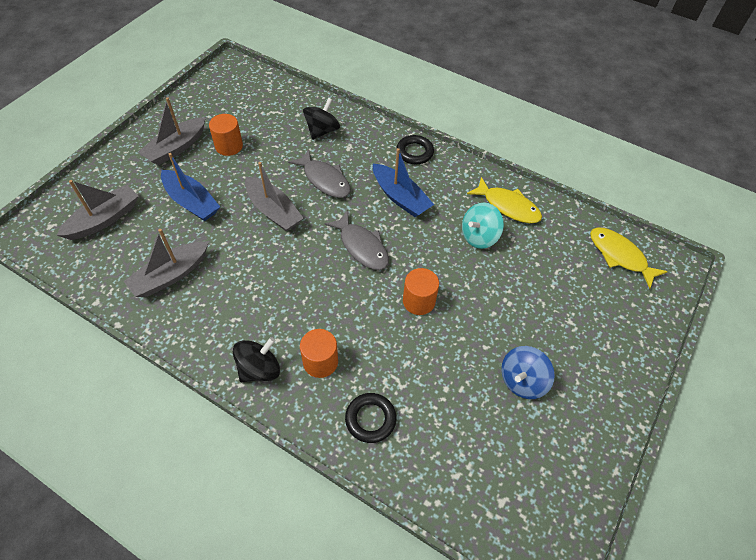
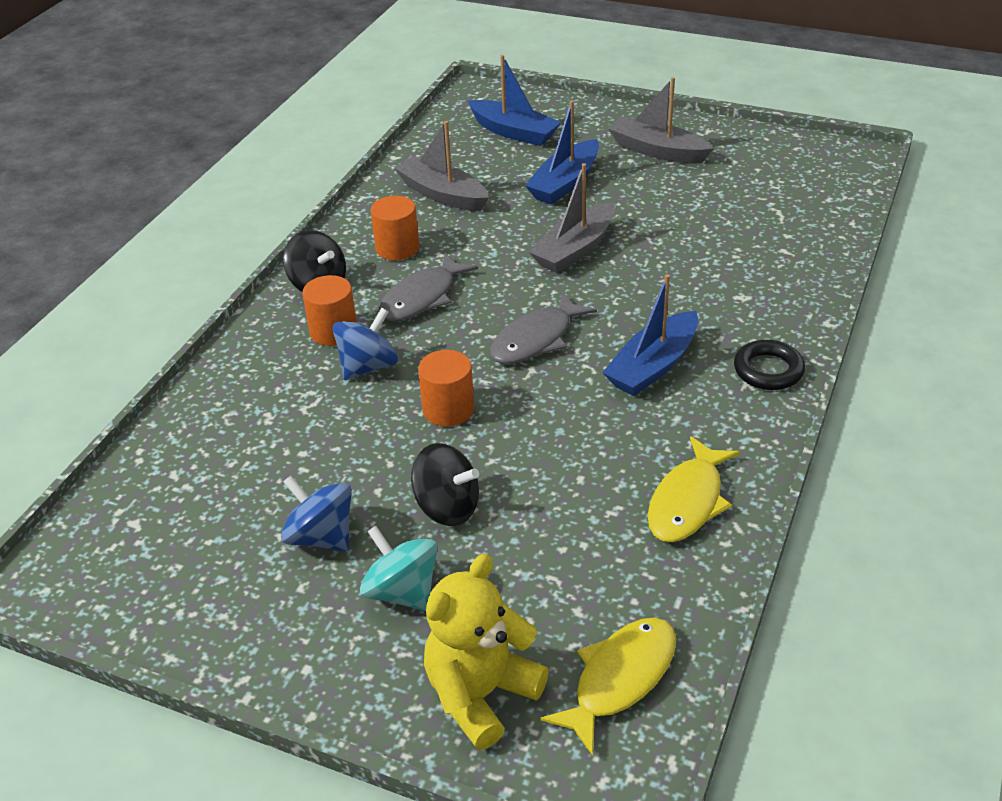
camera: 85 degrees right, 15 degrees down
(104, 219) = (514, 132): grey boat -> blue boat
(229, 146) = (682, 189): orange cylinder -> orange cylinder (397, 248)
(322, 131) = (763, 264): black spinning top -> black spinning top (447, 507)
(324, 179) = (656, 284): grey fish -> grey fish (422, 297)
(365, 342) = (368, 366): none -> blue spinning top
(370, 419) = (253, 386): black ring -> none
(479, 236) = (600, 467): turquoise spinning top -> turquoise spinning top (402, 591)
(632, 313) = (481, 694): none -> yellow teddy bear

